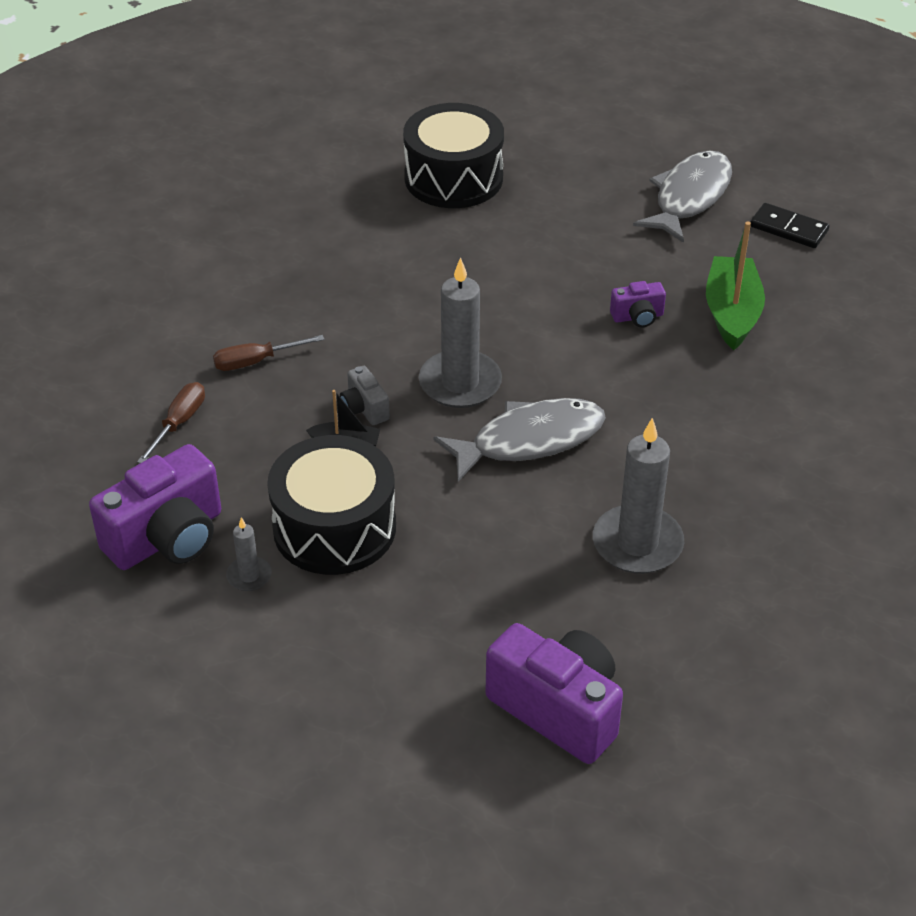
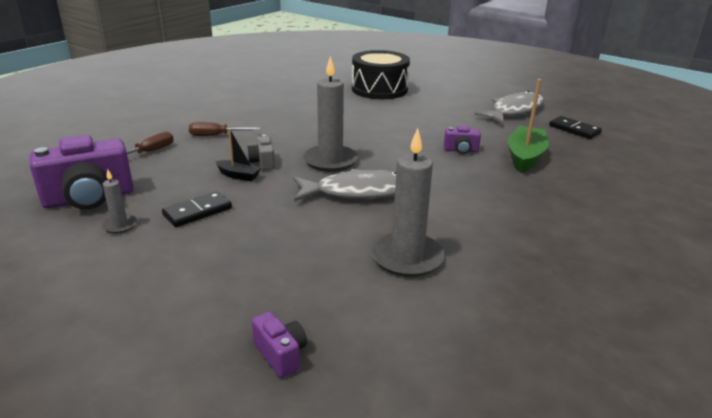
camera: 15 degrees right, 15 degrees down
(334, 527) = (197, 212): black drum -> black domino
(558, 709) = (281, 355): purple camera -> purple camera, size x0.48

